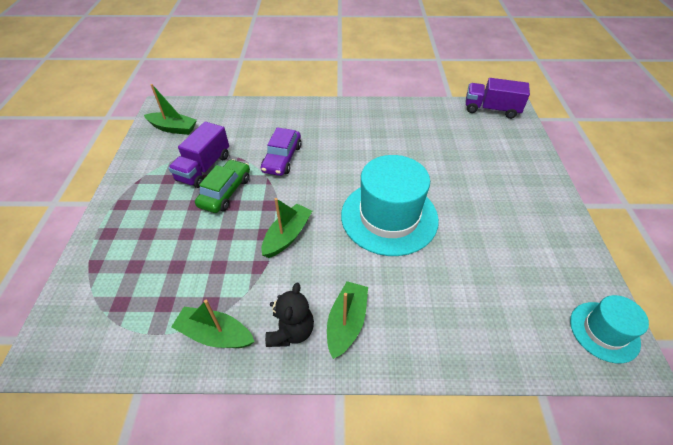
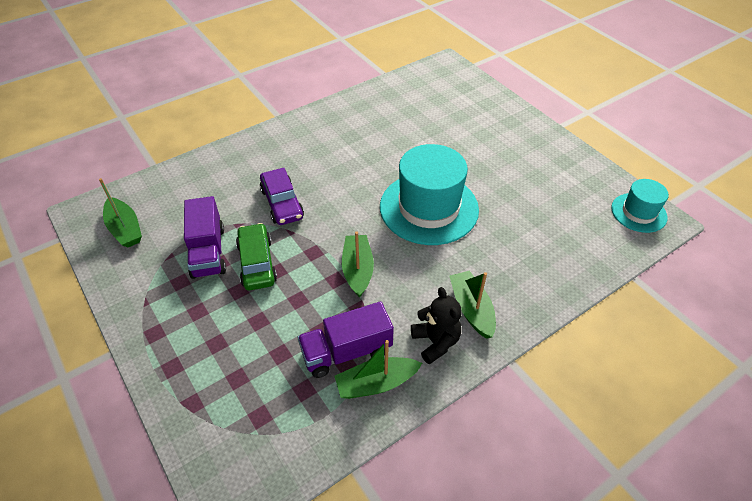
camera: 35 degrees left, 0 degrees up
(173, 128) = (125, 229): green boat -> green boat turned 75 degrees clockwise
(491, 109) = (430, 72): purple truck -> purple truck (346, 351)

